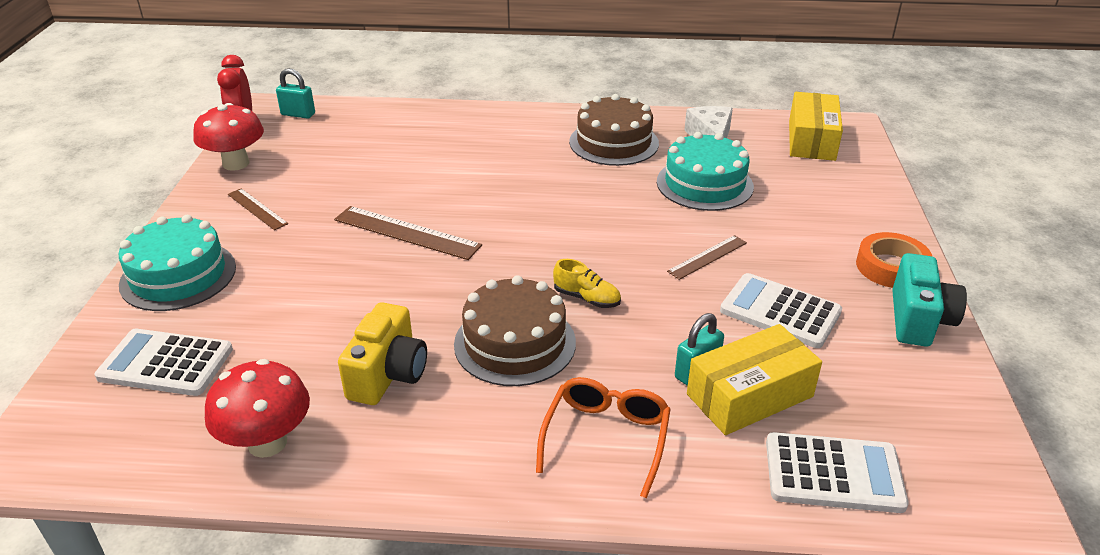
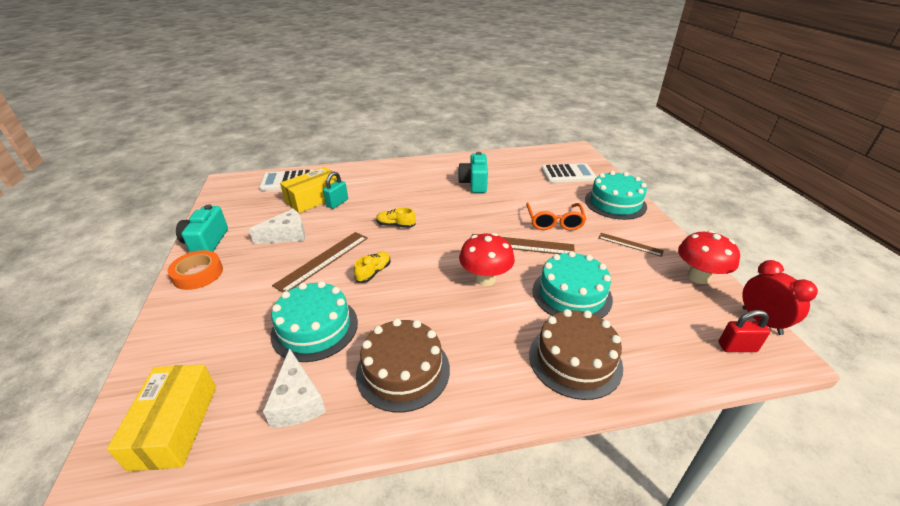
camera: 165 degrees right, 0 degrees up
(267, 442) = (501, 161): red mushroom -> red mushroom (485, 279)
(298, 114) = (737, 347): turquoise padlock -> red padlock
(388, 374) = (474, 183): yellow camera -> turquoise camera
(401, 170) = (571, 294): none -> turquoise cake
(515, 343) = (425, 201): brown cake -> brown cake (575, 360)
(606, 438) = (376, 178): orange glasses -> orange glasses (554, 222)
(633, 230) = (373, 272): none -> yellow shoe
(707, 257) = (323, 261): brown ruler -> brown ruler, size x1.68
(780, 311) = (286, 235): white calculator -> white cheese

